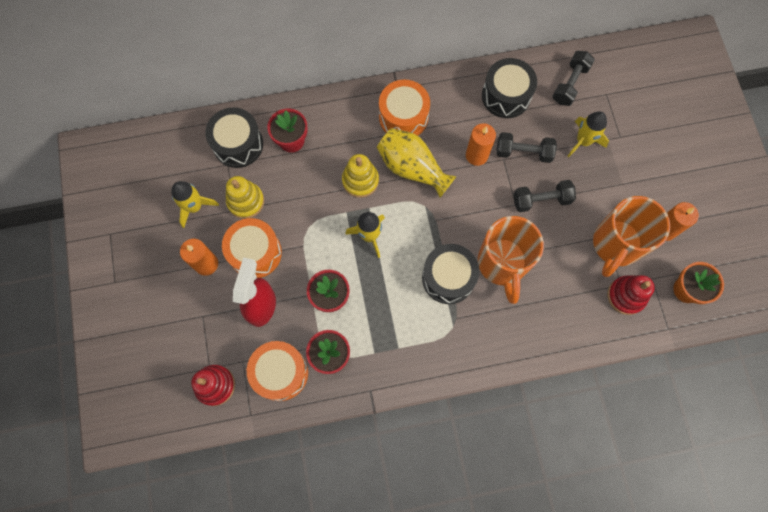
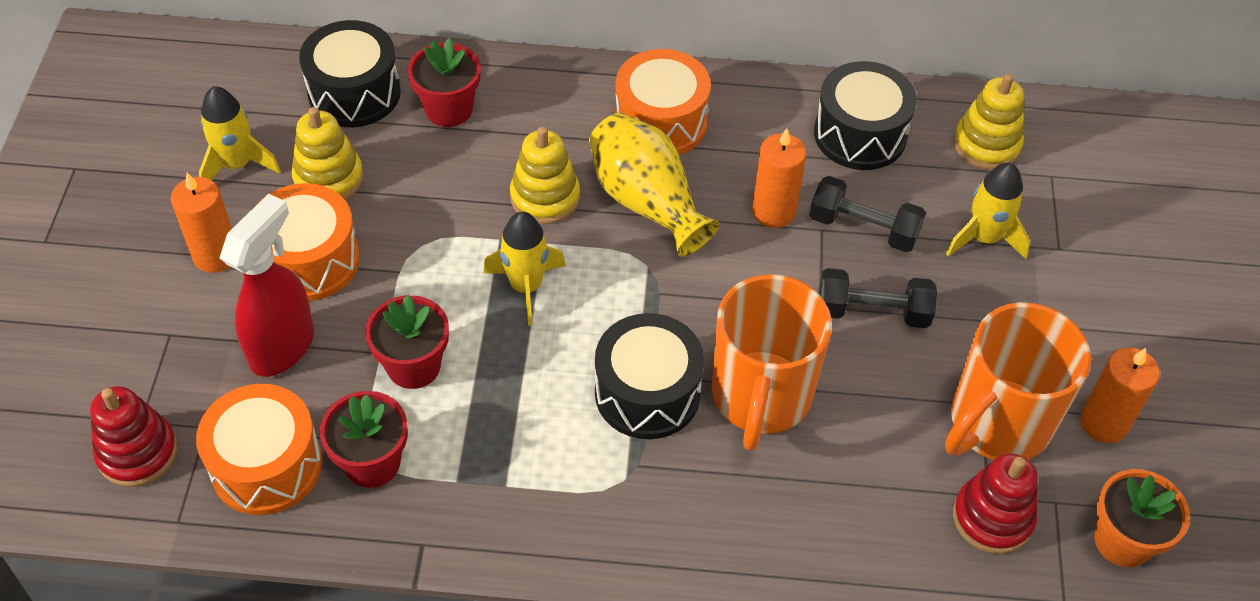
camera: 15 degrees right, 20 degrees down
(570, 84) = (986, 144): black dumbbell -> yellow stacking toy

